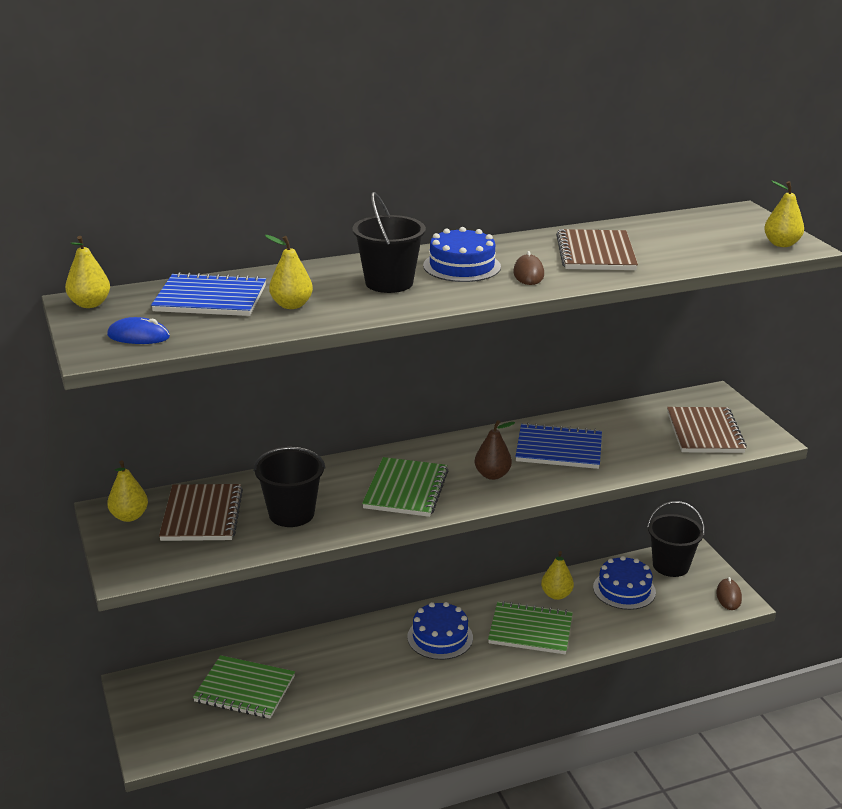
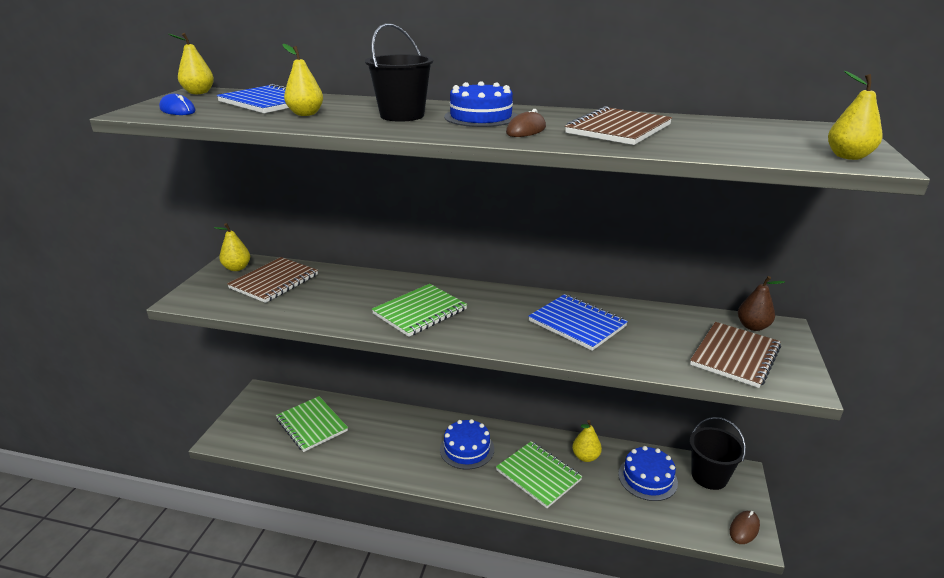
camera: 35 degrees right, 0 degrees up
(291, 514) = (324, 300): black bucket -> none
(492, 475) = (497, 324): brown pear -> brown pear (753, 326)

